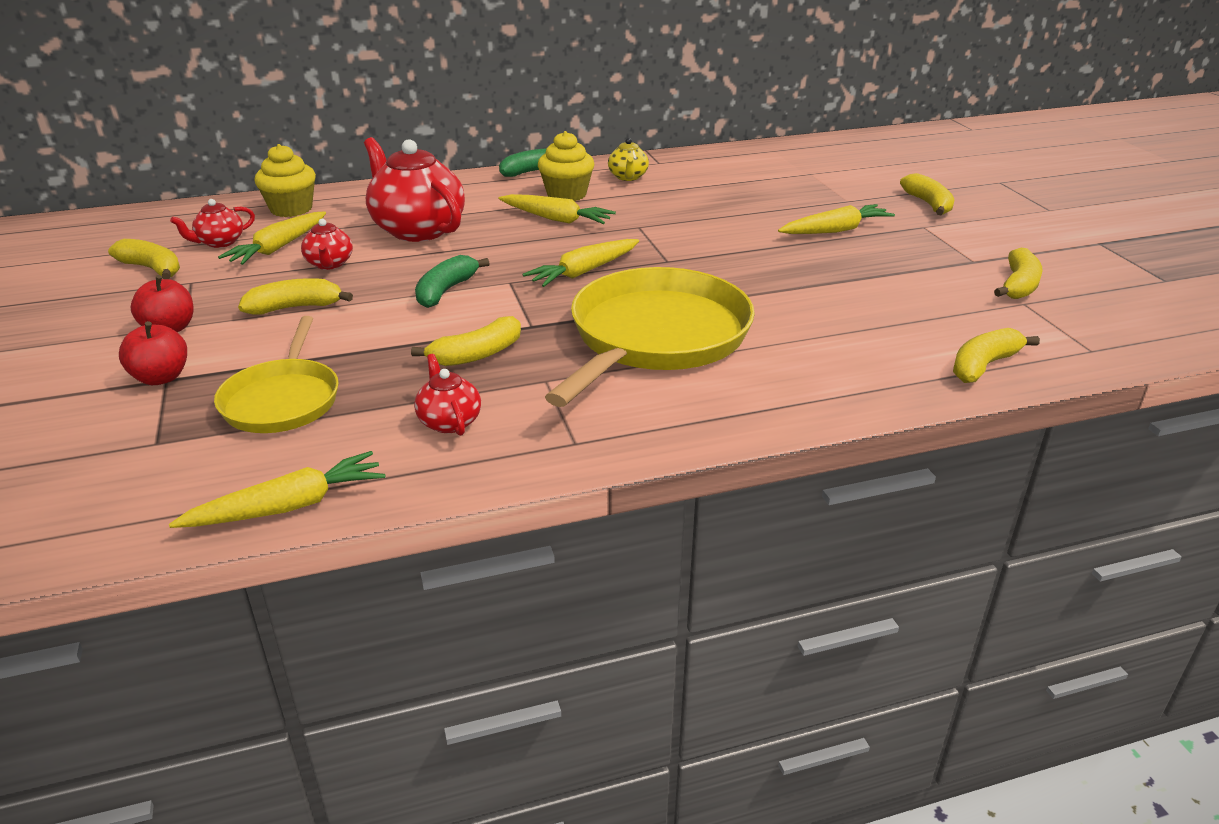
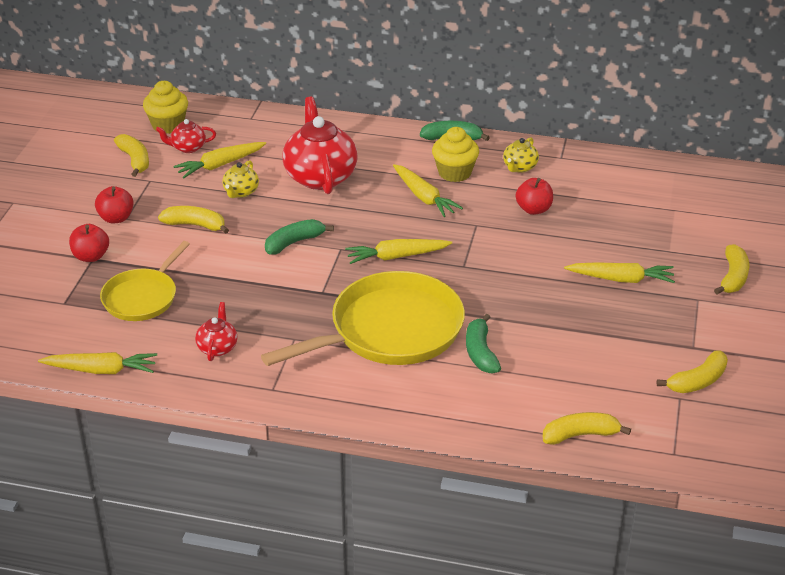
camera: 30 degrees right, 5 degrees up
(291, 209) = (253, 127): yellow cupcake -> yellow cupcake (168, 125)
(329, 264) = (241, 192): red teapot -> yellow teapot
(476, 355) = (270, 303): yellow banana -> none
(681, 202) = (533, 209): none -> red apple
(781, 326) = (480, 352): none -> green banana

